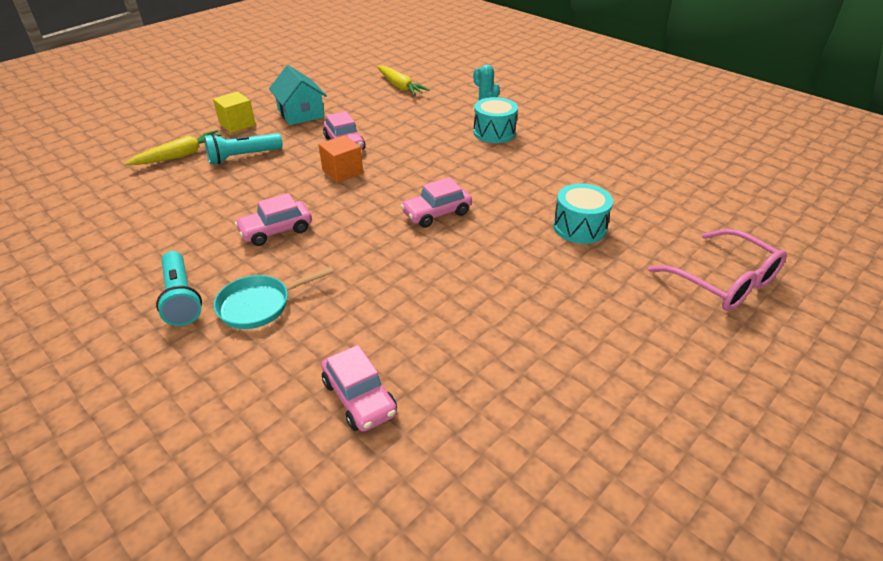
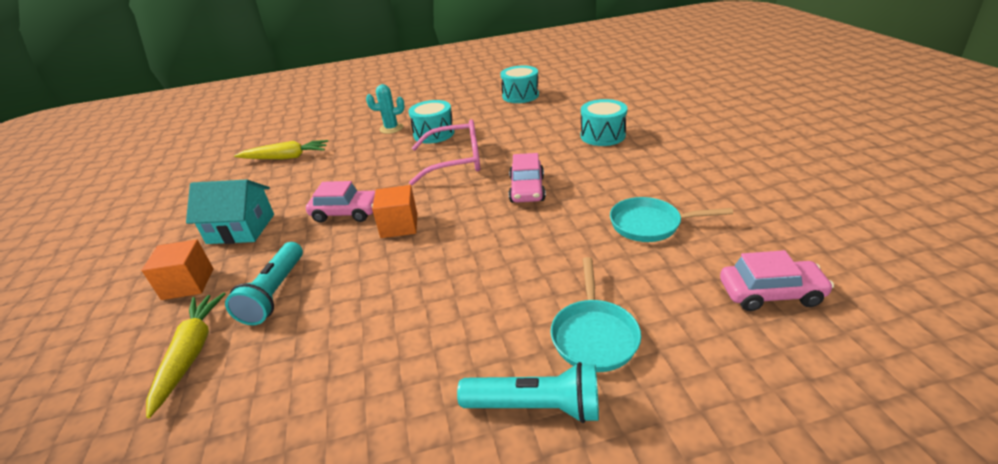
camera: 55 degrees left, 5 degrees down
(237, 124) = (188, 284): yellow cube -> orange cube
(276, 231) = (463, 295): pink car -> none
(426, 300) = (650, 225): none -> turquoise pan
(621, 150) = (520, 96): none -> turquoise drum
(723, 281) = (698, 108): pink glasses -> pink glasses (456, 161)

